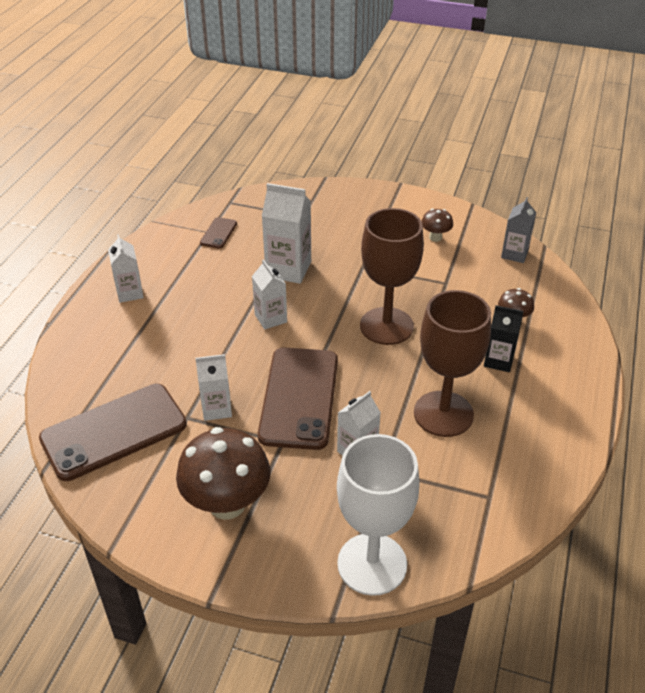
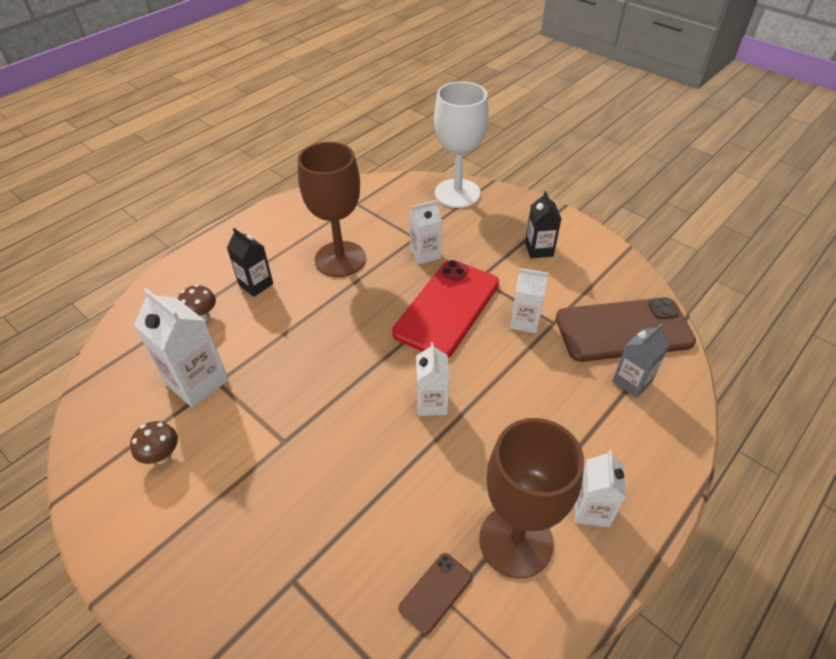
camera: 155 degrees left, 5 degrees up
(227, 504) = (539, 249): brown mushroom -> black carton
(288, 269) = (374, 472): white carton -> white carton (197, 382)
(299, 397) = (447, 308): brown phone -> red phone
(386, 326) = (321, 351): brown goblet -> brown goblet (516, 541)
(514, 254) = (108, 393): grey carton -> grey carton (632, 381)

